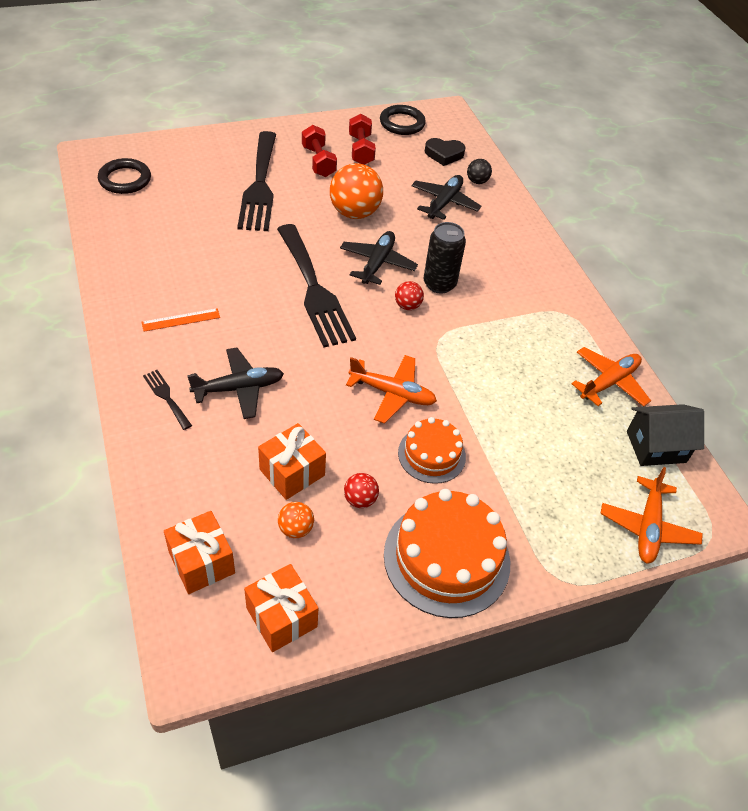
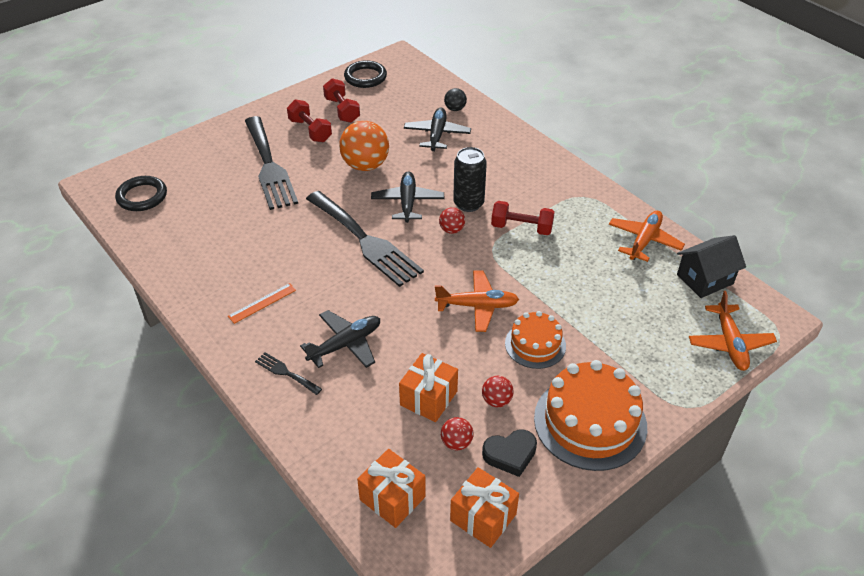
camera: 15 degrees left, 5 degrees down
(295, 529) = (456, 443): orange ball -> red ball
(444, 154) = (415, 94): black heart -> black heart (510, 454)
(482, 326) = (521, 228): none -> red dumbbell

